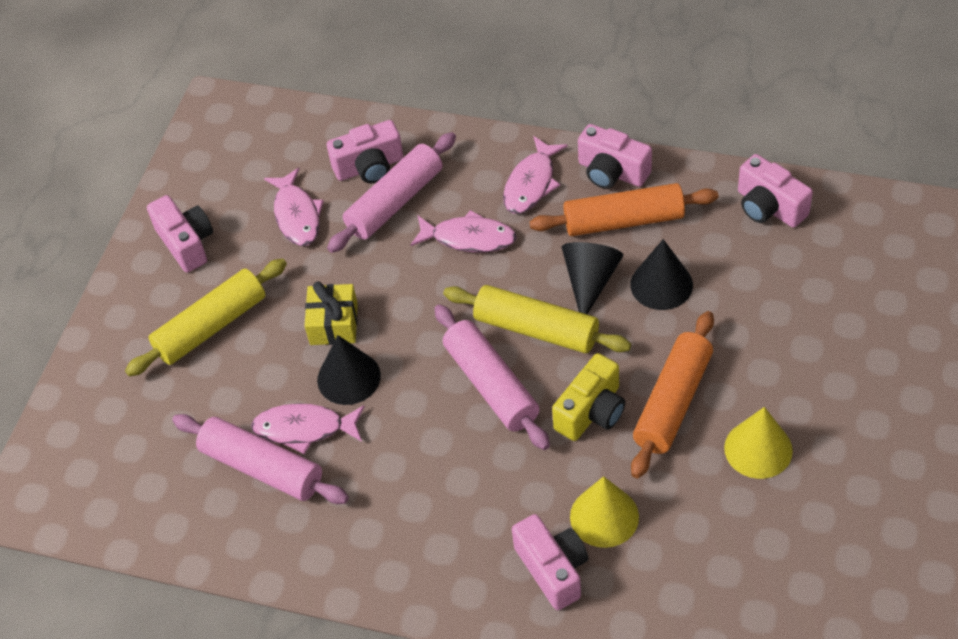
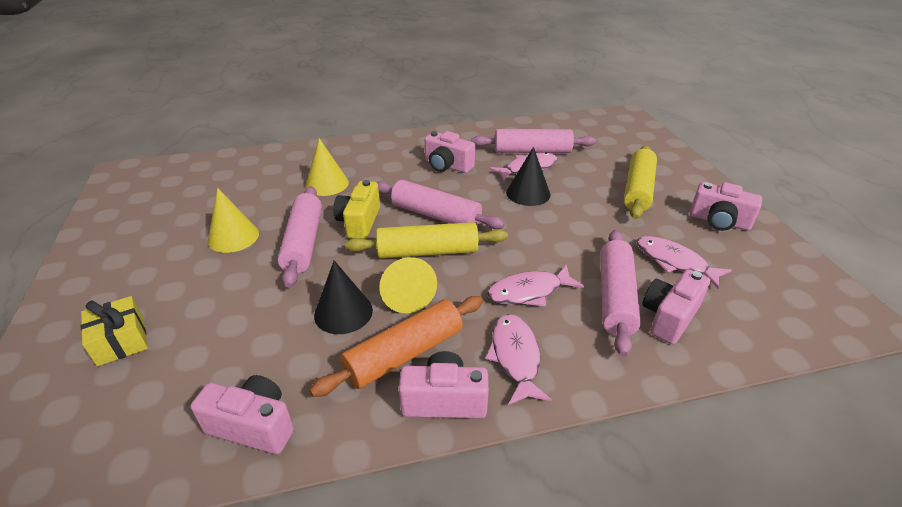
camera: 145 degrees right, 15 degrees down
(334, 324) = (567, 213): yellow gift -> yellow gift (121, 341)
(553, 569) = (346, 160): pink camera -> pink camera (447, 166)
(590, 281) = (406, 294): black cone -> yellow cone
(673, 402) = (303, 242): orange rolling pin -> pink rolling pin

